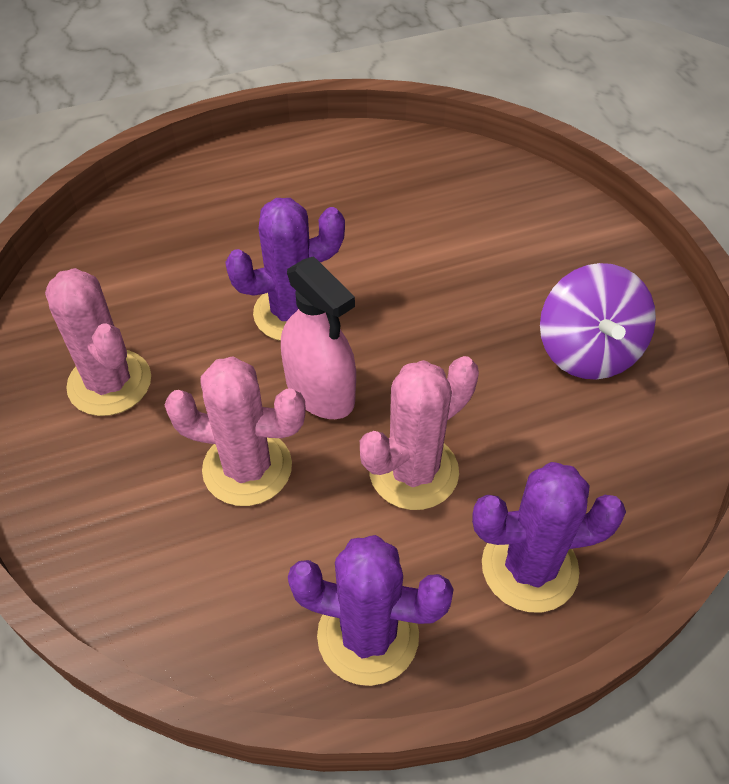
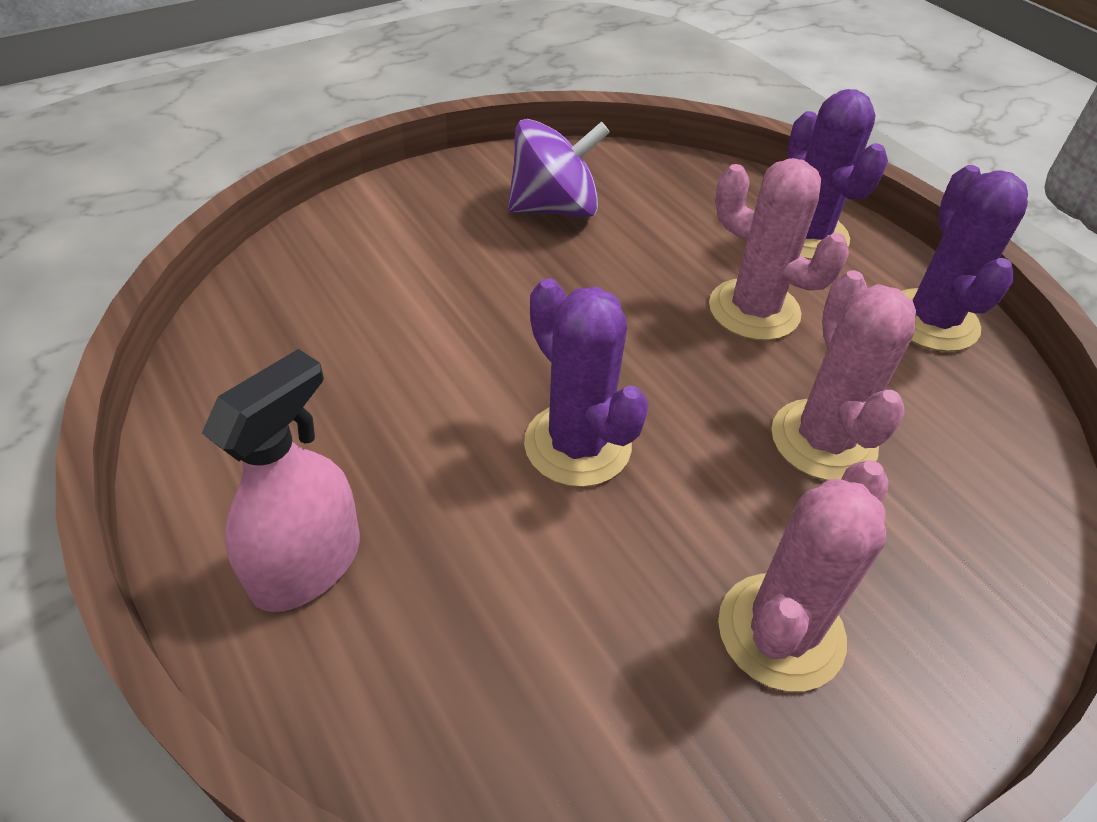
camera: 105 degrees left, 5 degrees down
(320, 391) = (690, 395): pink spray bottle -> pink spray bottle (307, 564)

